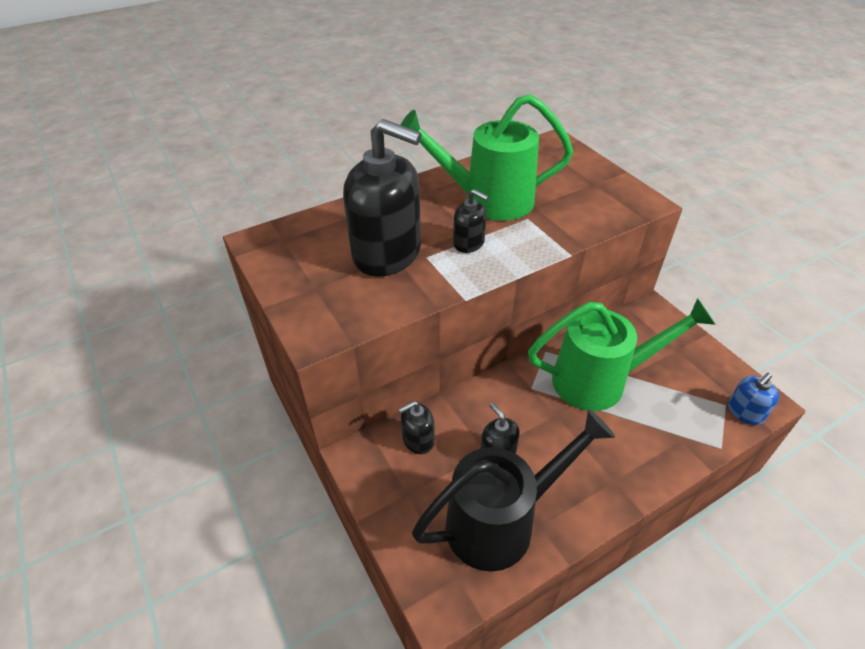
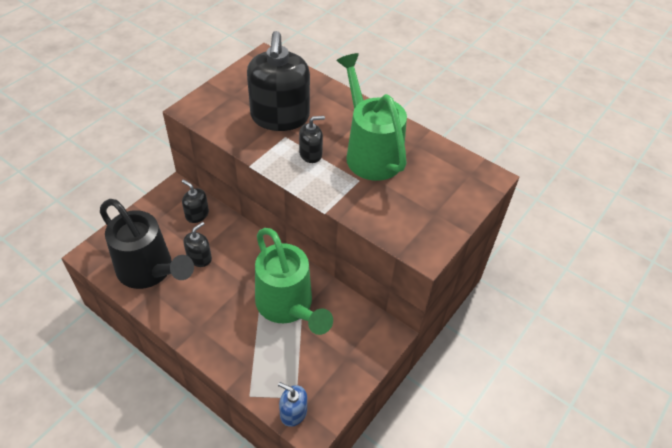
camera: 65 degrees right, 5 degrees up
(469, 243) = (310, 154): black soap dispenser -> black soap dispenser turned 120 degrees counterclockwise

